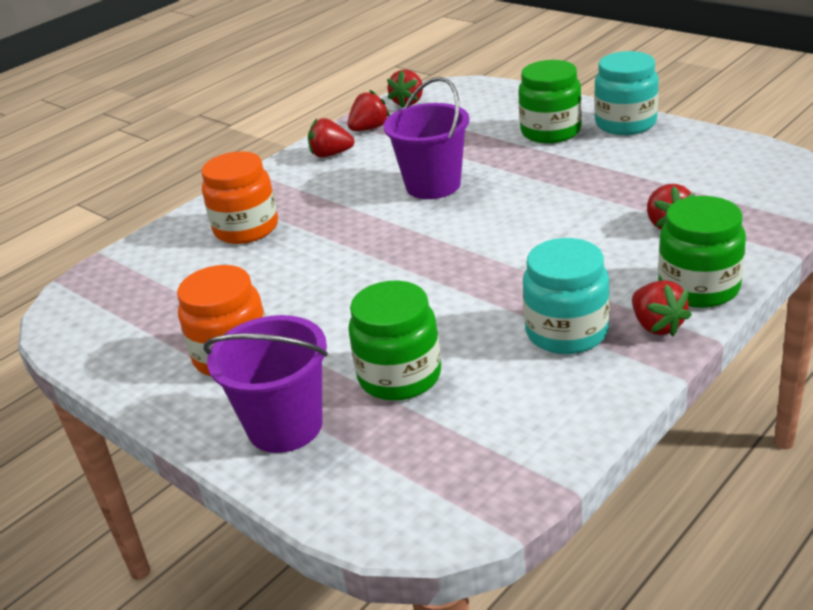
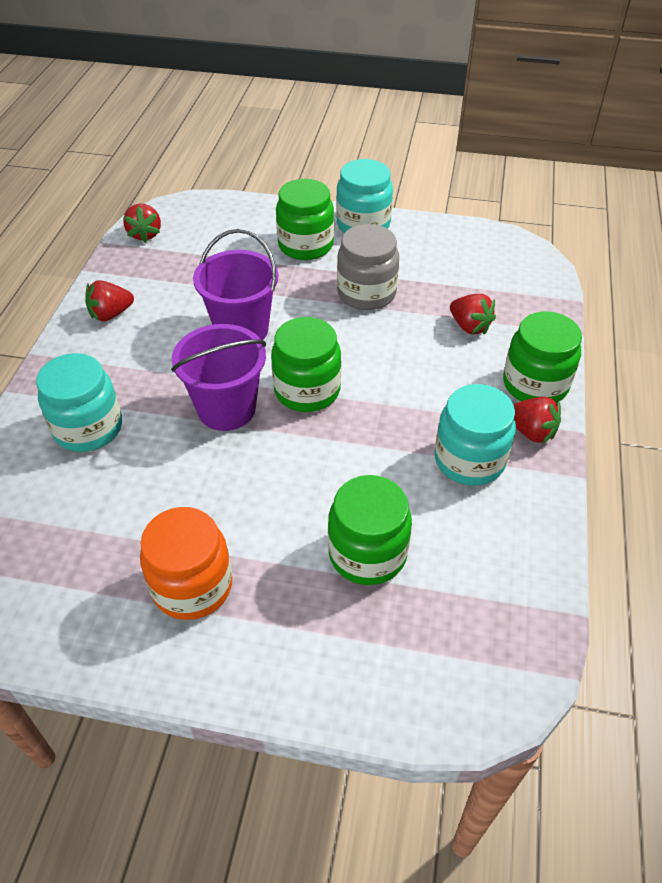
camera: 35 degrees left, 15 degrees up
(246, 229) = (88, 428): orange jar -> turquoise jar
(285, 426) = (305, 647): purple bucket -> purple bucket (226, 409)
(369, 128) = (128, 274): red strawberry -> none
(453, 242) = (307, 390): none -> green jar
(579, 178) = (366, 293): none -> grey jar

